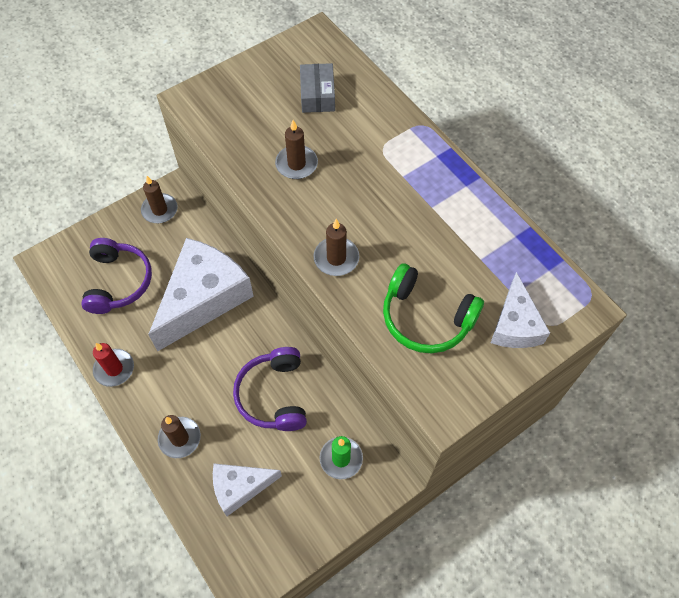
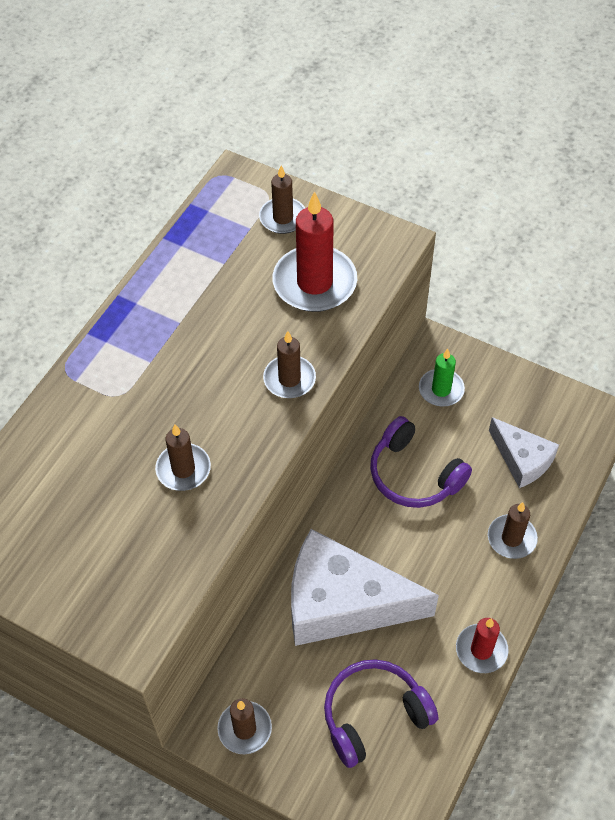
camera: 115 degrees left, 5 degrees down
(274, 395) = (414, 474): purple headphones -> purple headphones turned 75 degrees clockwise
(317, 95) = (62, 495): grey box -> none
(426, 318) = (314, 283): green headphones -> red candle
(515, 325) = (283, 218): white cheese -> brown candle

